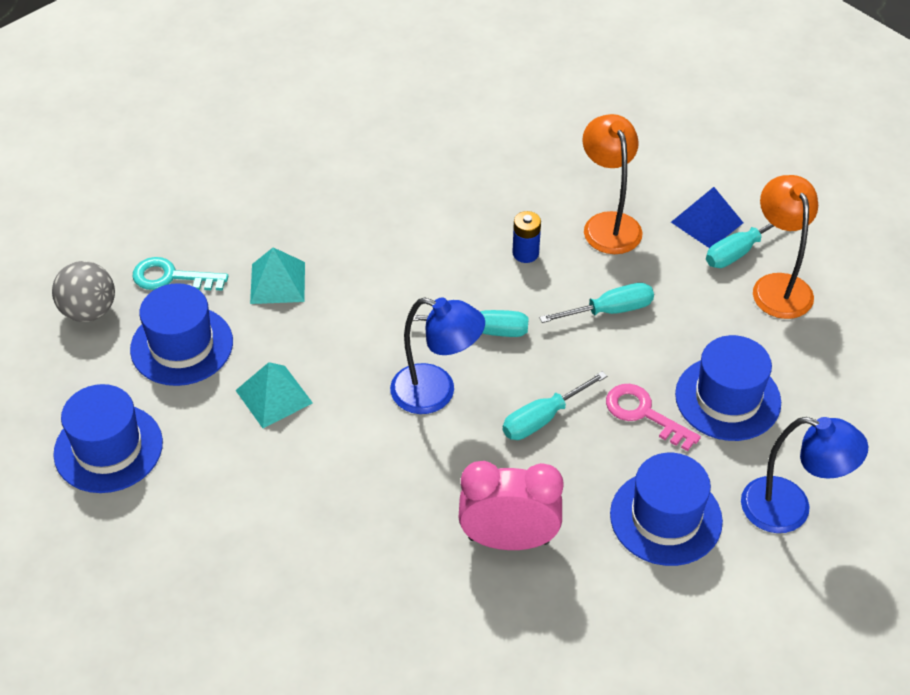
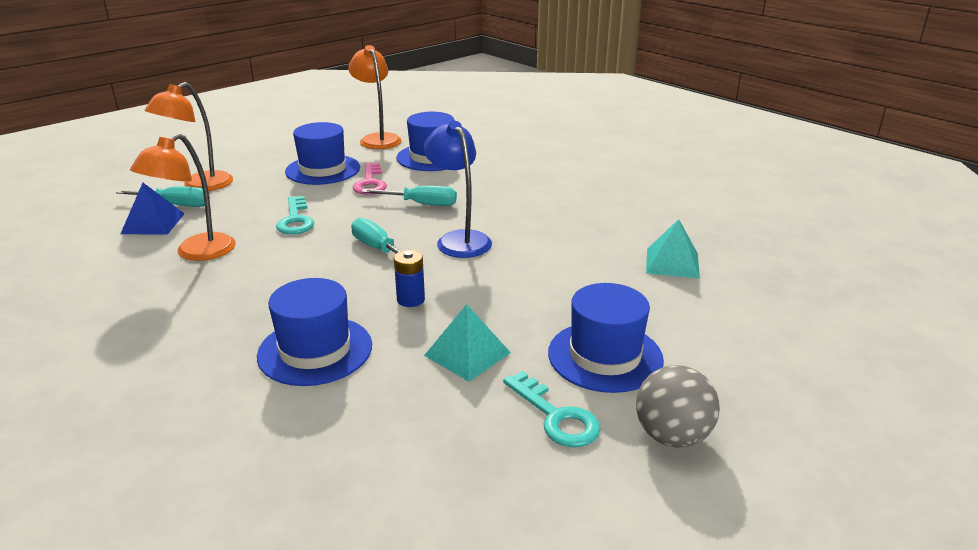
camera: 135 degrees left, 20 degrees down
(108, 448) = (732, 324): blue hat -> blue hat (315, 350)
(274, 396) = (567, 289): turquoise pyramid -> turquoise pyramid (672, 263)
(509, 540) = (516, 181): pink clock -> none
(525, 253) = (274, 268): blue battery -> blue battery (411, 299)
(609, 311) = (295, 220): turquoise screwdriver -> turquoise key
(790, 509) = (377, 139): blue lamp -> orange lamp

